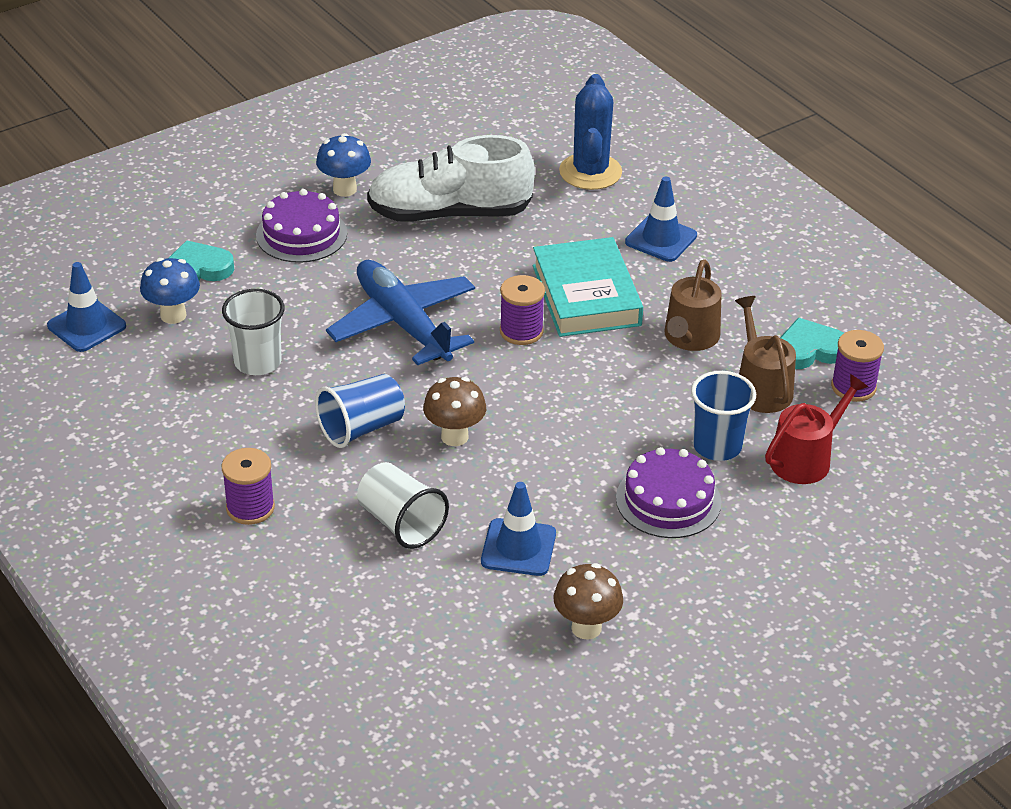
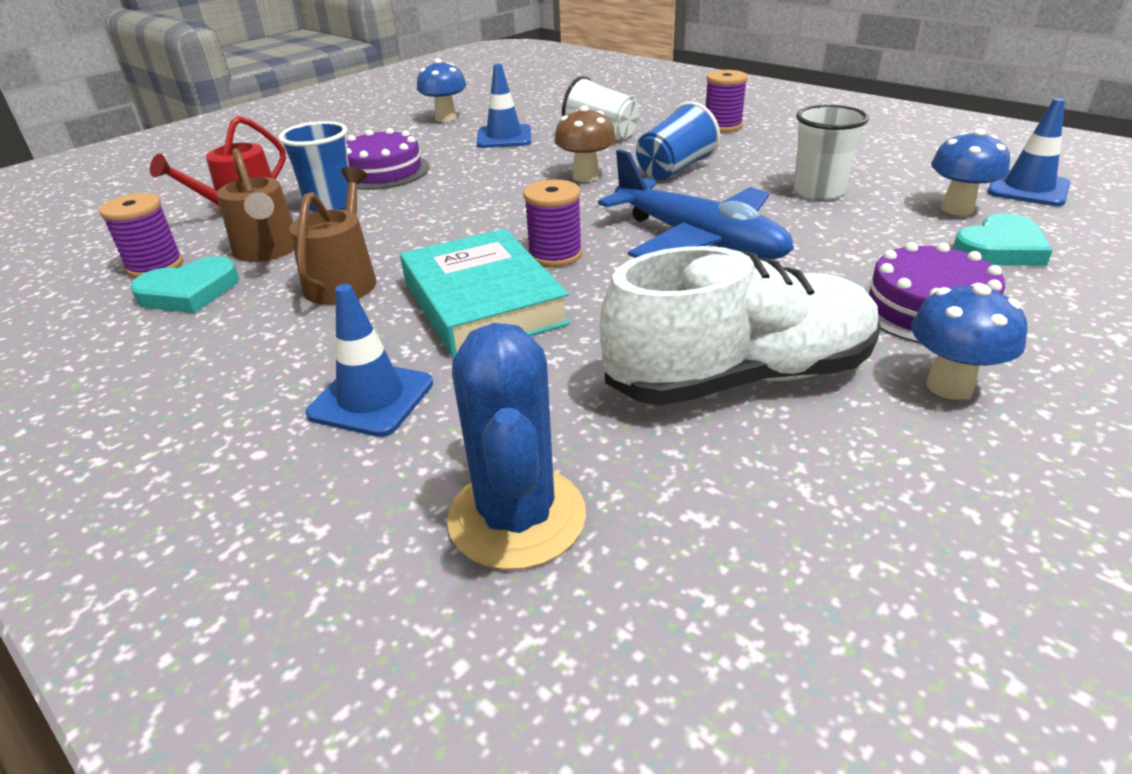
camera: 170 degrees right, 5 degrees down
(586, 628) = (446, 118): brown mushroom -> blue mushroom

